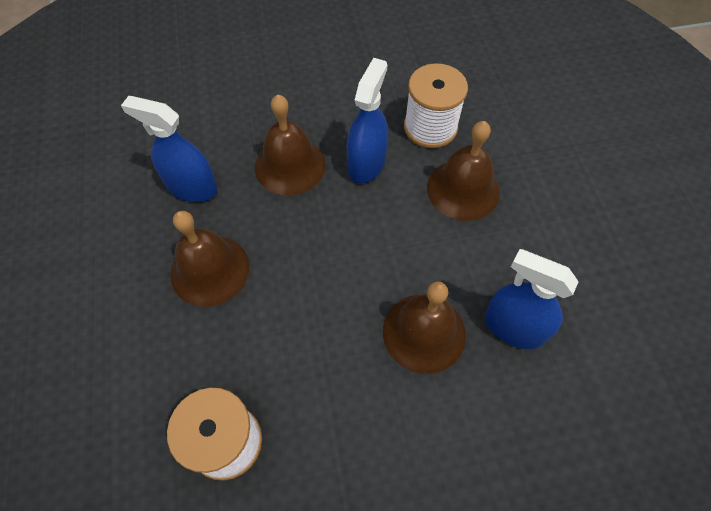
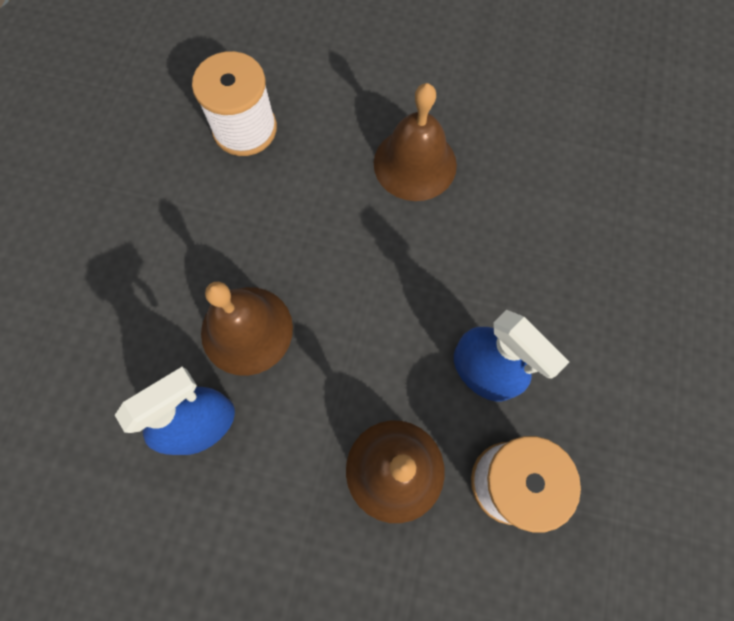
camera: 115 degrees right, 10 degrees up
(191, 187) = (525, 176): blue spray bottle -> none
(290, 165) = (515, 283): brown bell -> none

